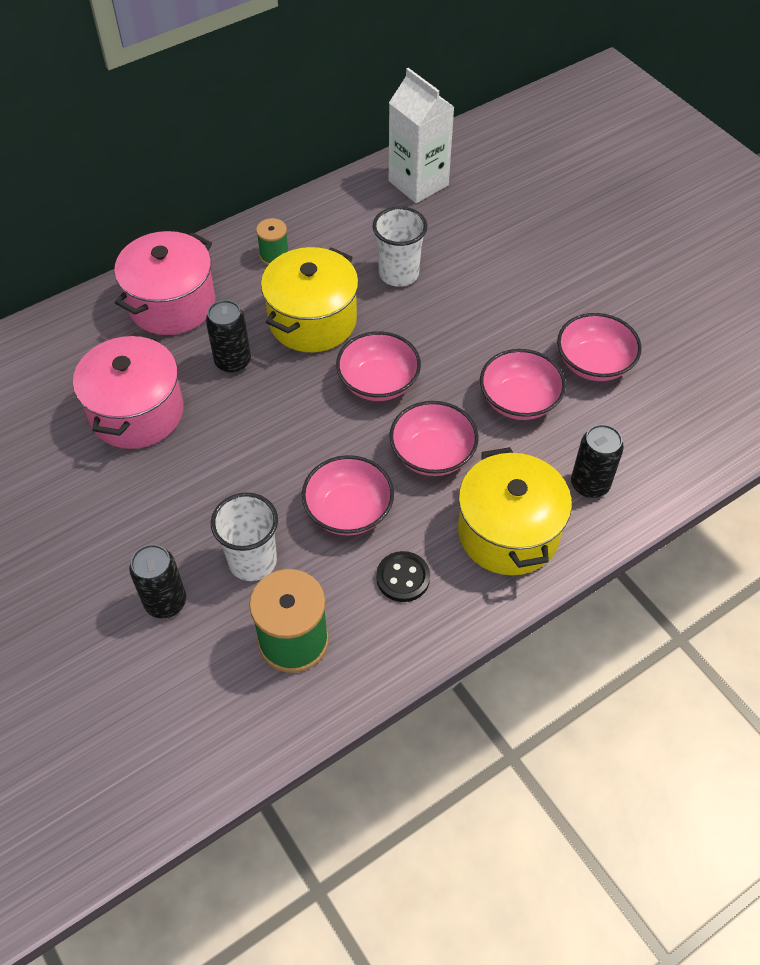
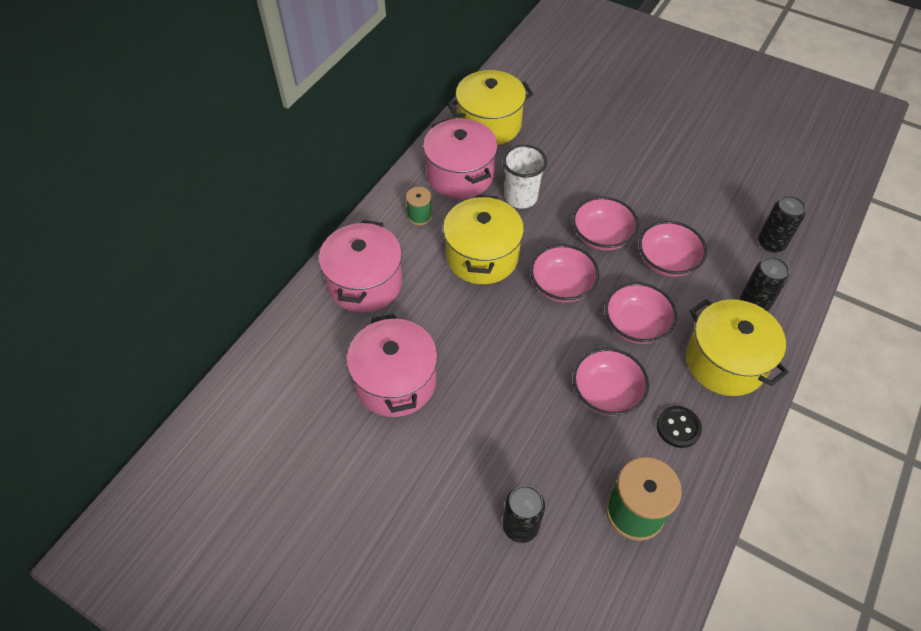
camera: 25 degrees left, 0 degrees up
(233, 361) = (443, 311): black can -> black can (771, 243)
(252, 561) = (563, 463): white cup -> none
(348, 227) = (460, 175): none -> pink pot
(418, 183) = (489, 124): white carton -> yellow pot
(594, 363) = (697, 215): pink bowl -> pink bowl (601, 236)

